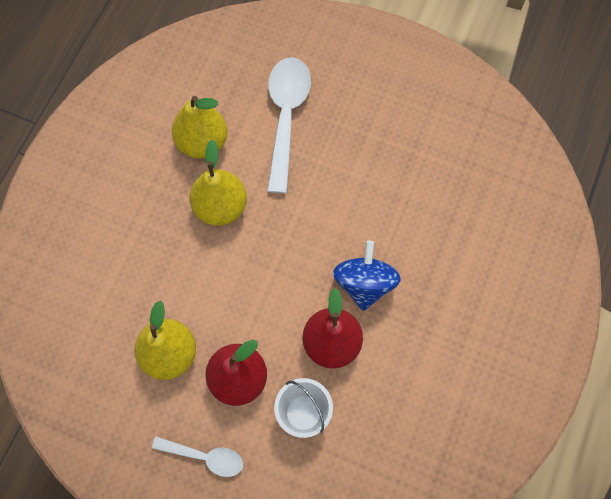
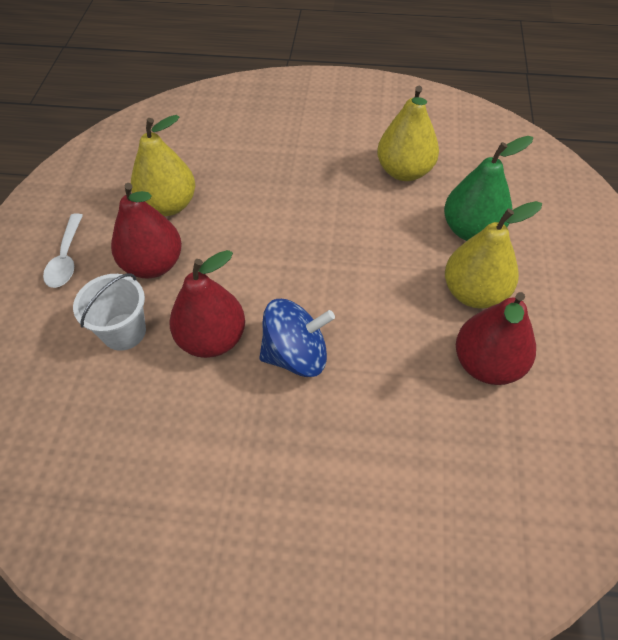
camera: 75 degrees right, 15 degrees down
(220, 207) = (339, 203): yellow pear -> yellow pear (474, 293)
(286, 117) = (471, 230): white spoon -> green pear
(408, 157) = (487, 364): none -> red pear

